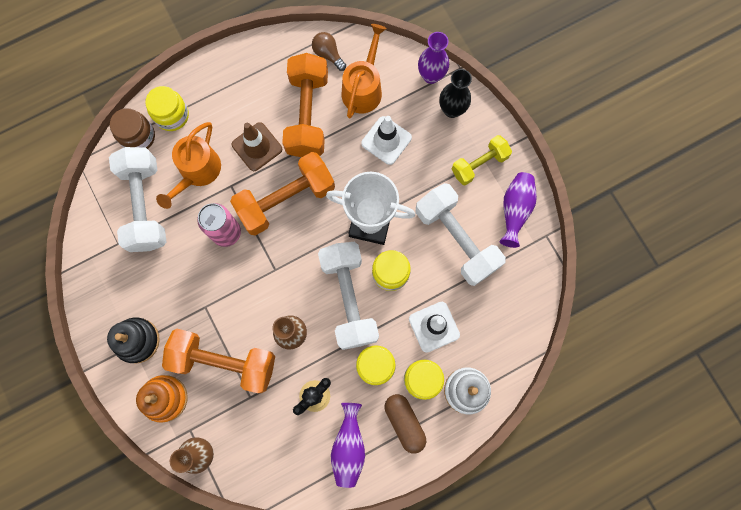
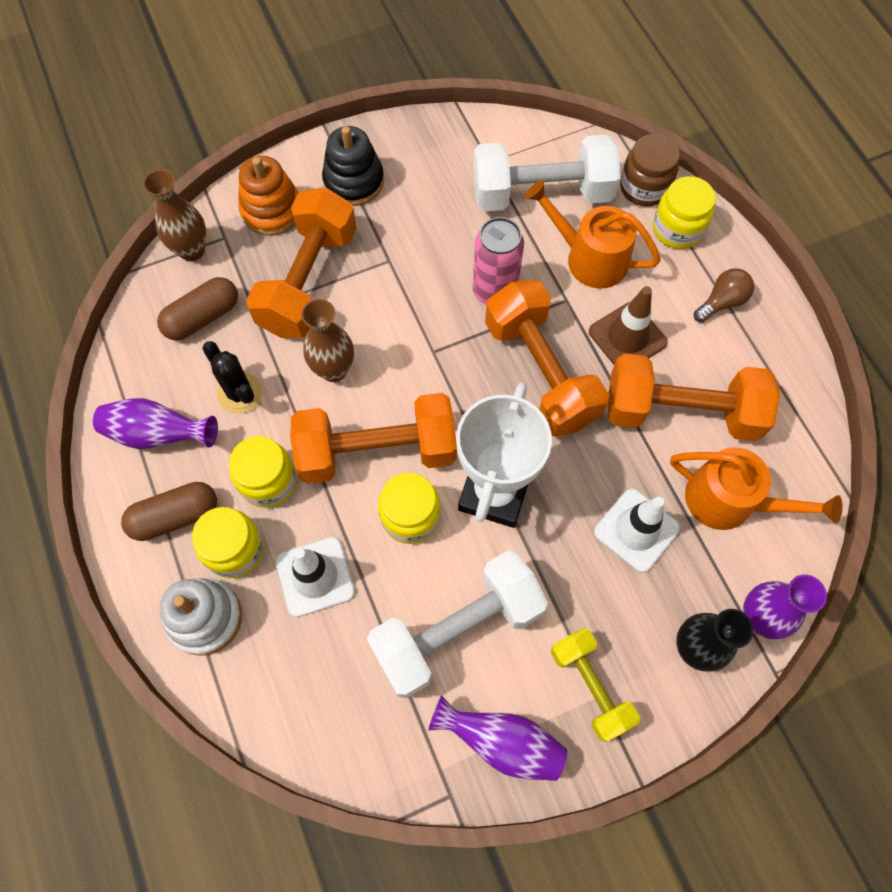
camera: 95 degrees right, 10 degrees down
(257, 433) = (203, 317): none -> brown capsule
(328, 54) = (789, 450): brown light bulb -> brown light bulb (721, 302)
(349, 298) = (377, 451): white dumbbell -> orange dumbbell

